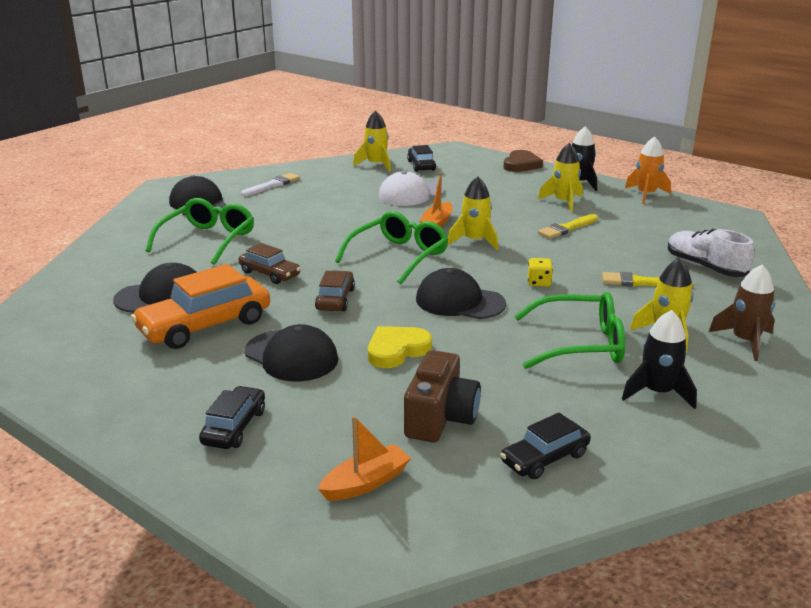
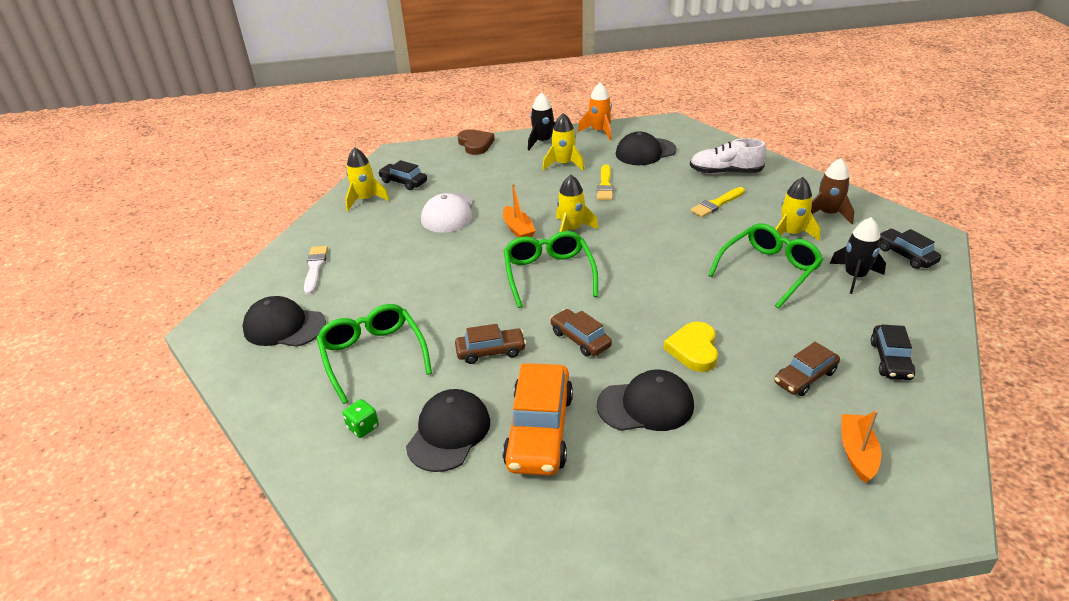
camera: 45 degrees left, 10 degrees up
(132, 267) = (363, 427): none -> green dice
(234, 427) = (724, 486): black car -> black car (905, 255)
(440, 418) = (805, 377): brown camera -> brown car
(459, 301) = (655, 285): black cap -> black cap (645, 152)
(539, 282) = (669, 239): yellow dice -> none

